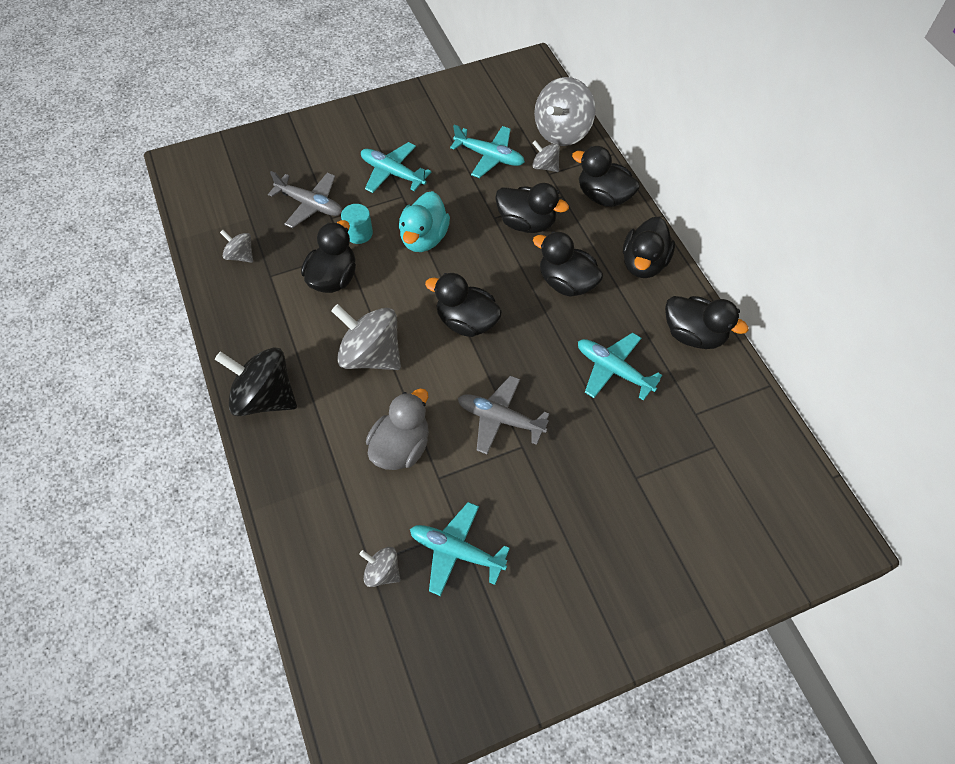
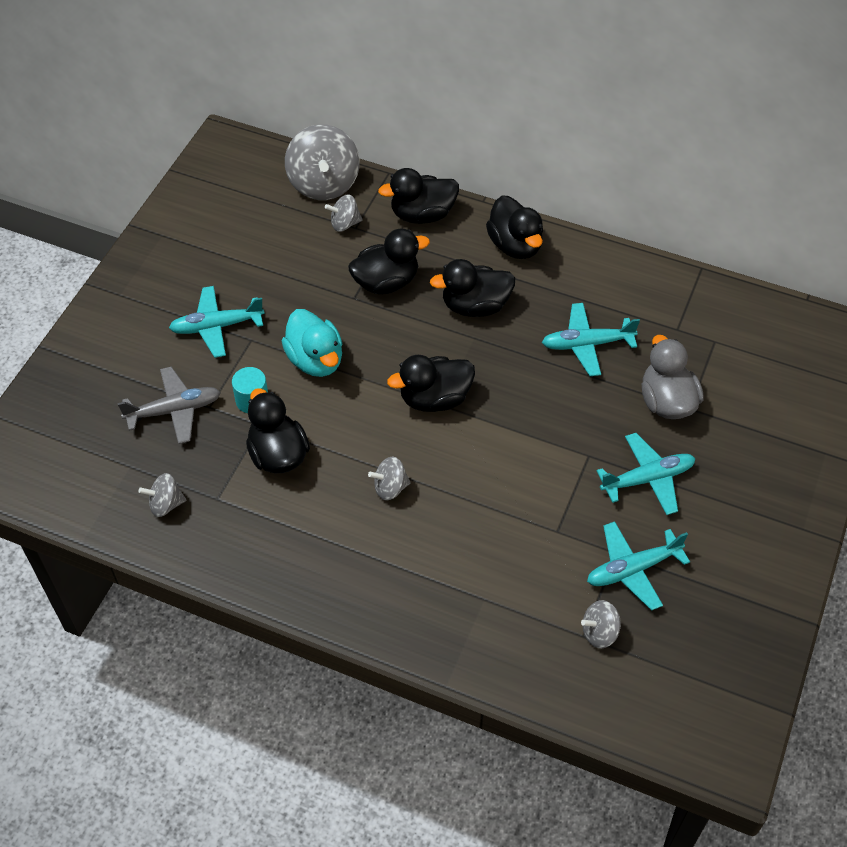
camera: 45 degrees left, 5 degrees down
(265, 397) = (344, 595): black spinning top -> none
(371, 355) = (390, 487): grey spinning top -> grey spinning top, size x0.51
(401, 447) = (502, 534): grey duck -> grey duck (666, 401)
(489, 156) = (287, 249): turquoise plane -> turquoise plane (647, 479)
(500, 419) = (549, 449): grey plane -> none
(693, 335) = (612, 272): black duck -> none

